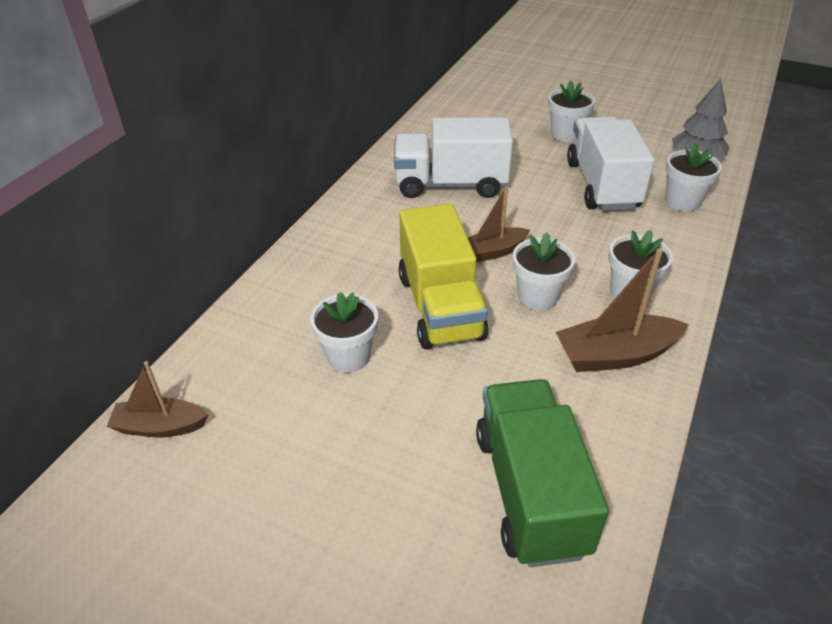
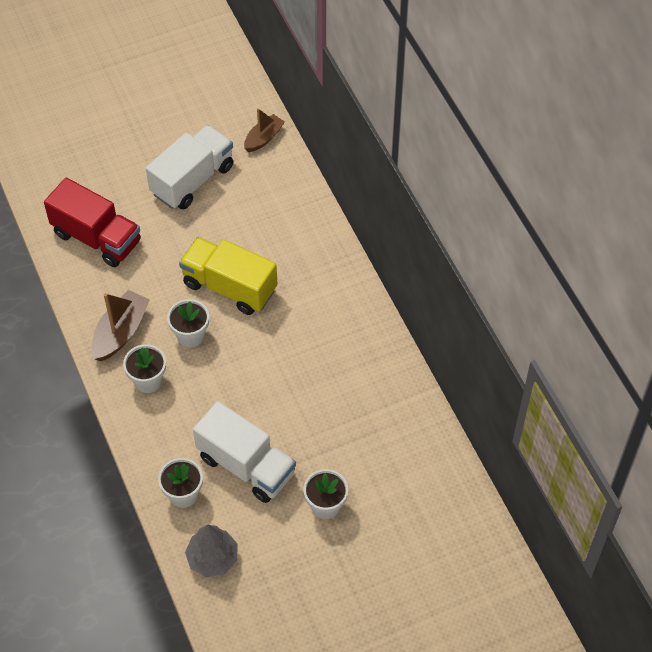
camera: 130 degrees right, 15 degrees up
(348, 356) = (235, 226): white flower pot -> none
(450, 184) = (334, 378): white truck -> white truck (192, 180)
(492, 252) = (246, 345): brown boat -> none
(530, 491) = (97, 238): green truck -> red truck

